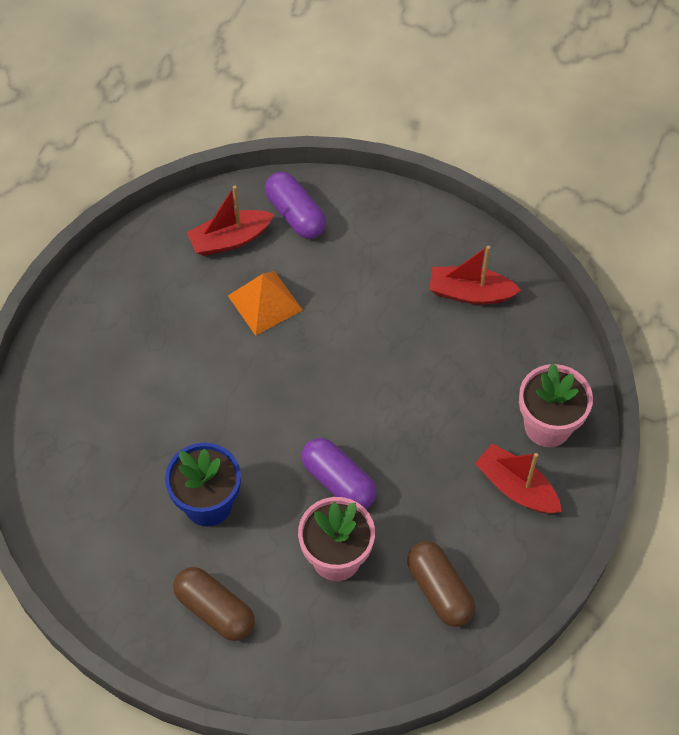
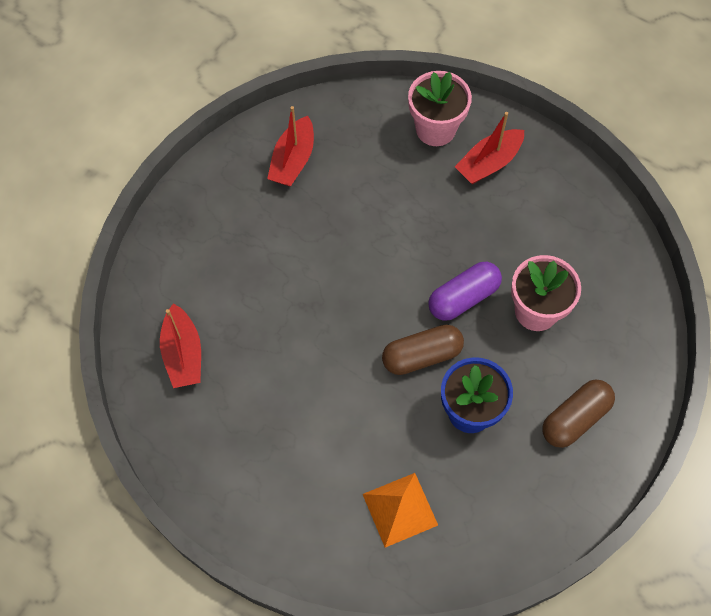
camera: 80 degrees left, 5 degrees up
(265, 303) = (264, 332): orange pyramid -> orange pyramid (400, 509)
(295, 214) = (170, 290): purple capsule -> none
(439, 590) = (574, 237): brown capsule -> brown capsule (421, 355)

